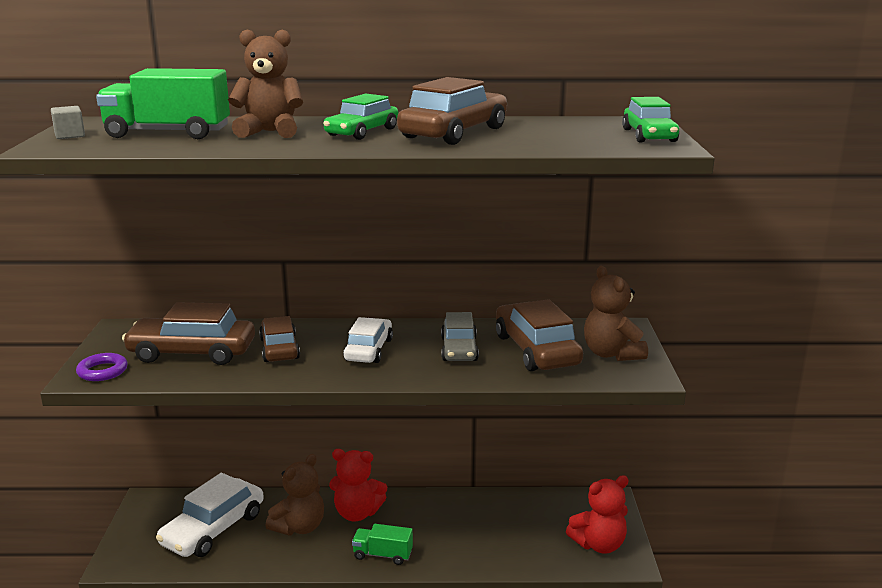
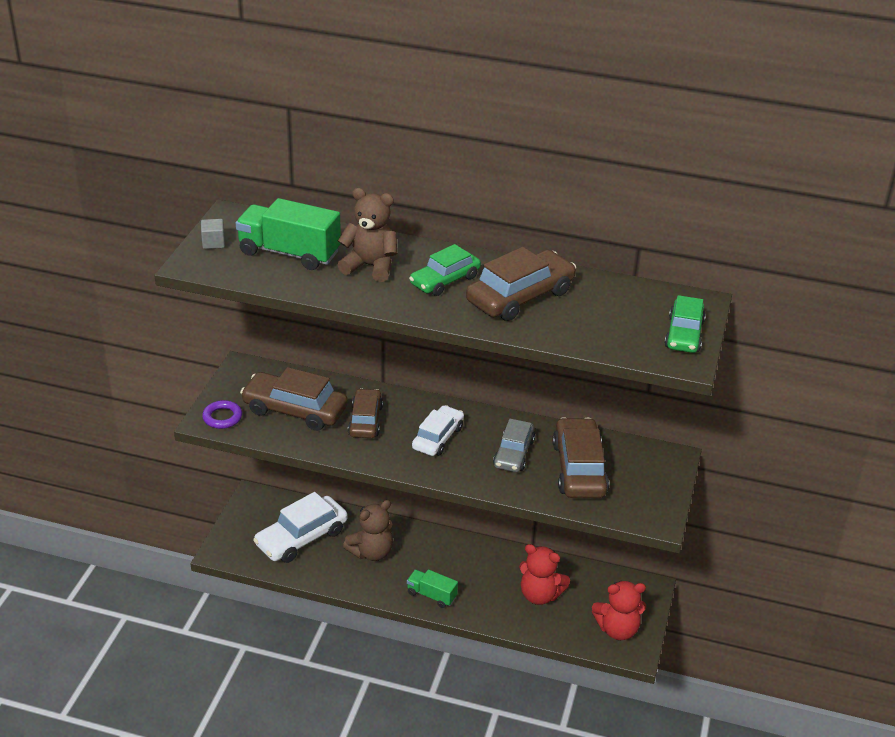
camera: 15 degrees right, 15 degrees up
(357, 513) = (423, 550): red teddy bear -> red teddy bear (540, 595)
(611, 354) = (642, 487): brown teddy bear -> none

